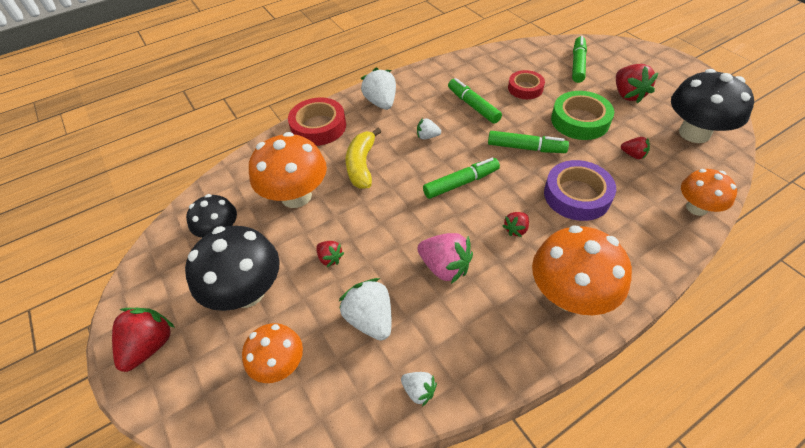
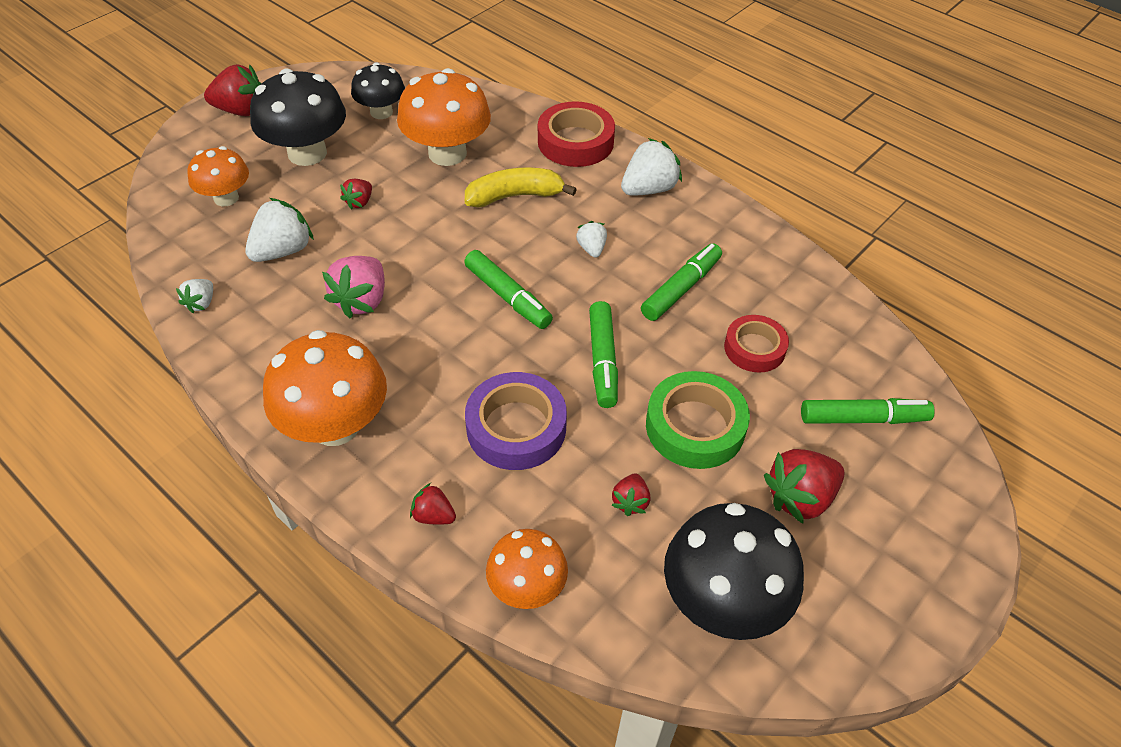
camera: 70 degrees right, 0 degrees up
(516, 229) = (435, 362): red strawberry -> red strawberry (433, 515)

